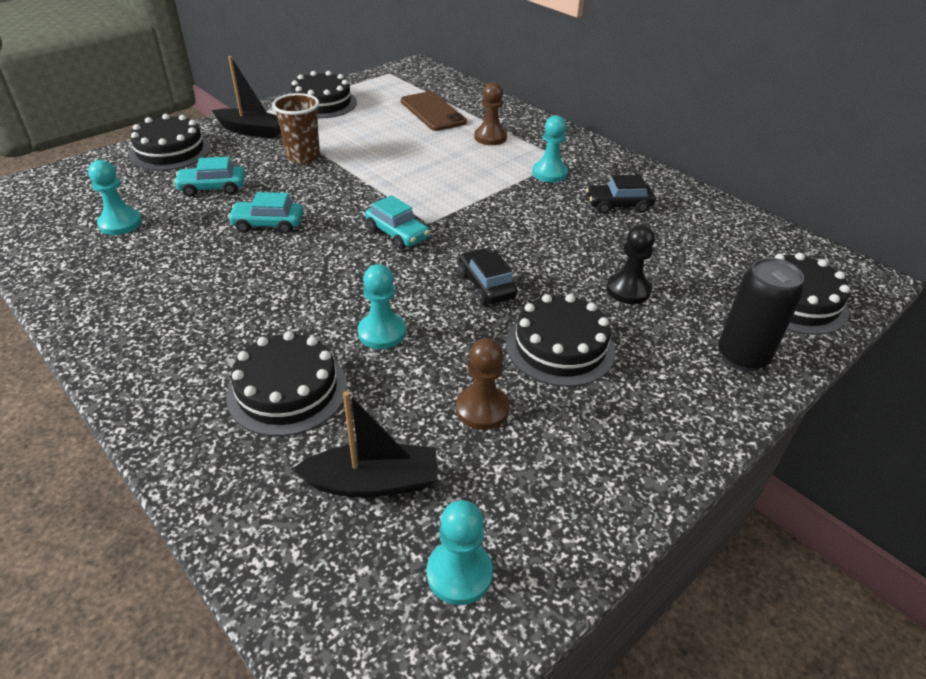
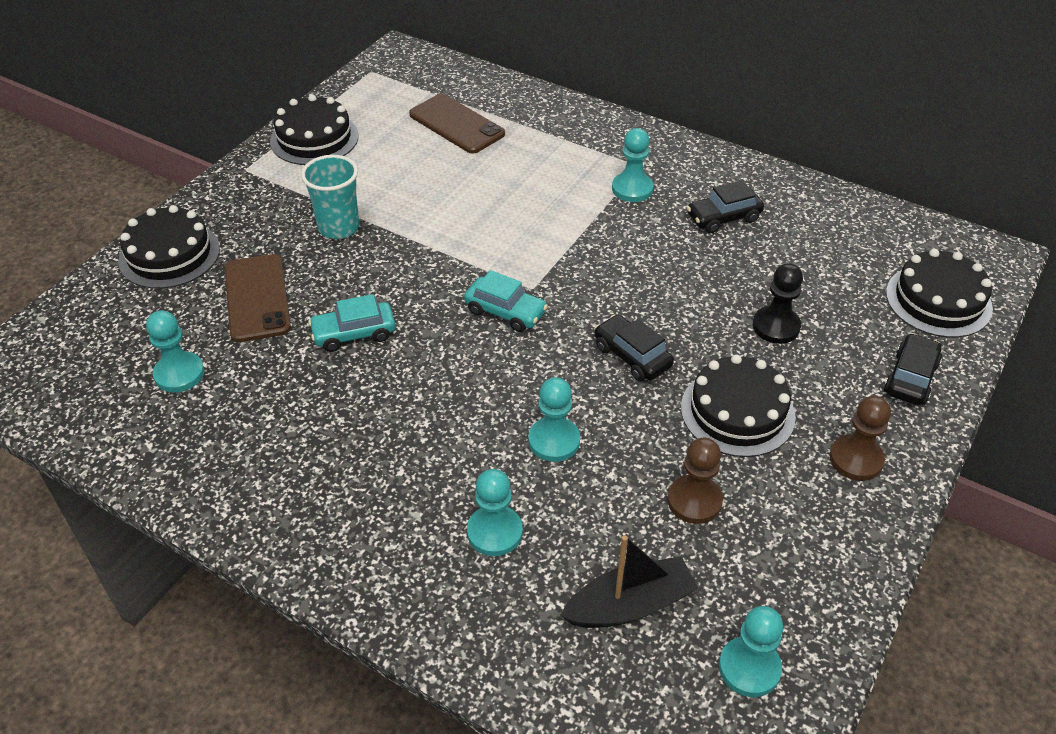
camera: 15 degrees left, 5 degrees up
(212, 188) = (257, 298): turquoise car -> brown phone
(251, 131) = (252, 201): black boat -> none
(287, 390) = (494, 532): black cake -> turquoise pawn
(303, 157) = (339, 227): brown cup -> turquoise cup
(490, 137) = (542, 150): brown pawn -> brown pawn (856, 459)
(742, 356) = (910, 378): black can -> black car

